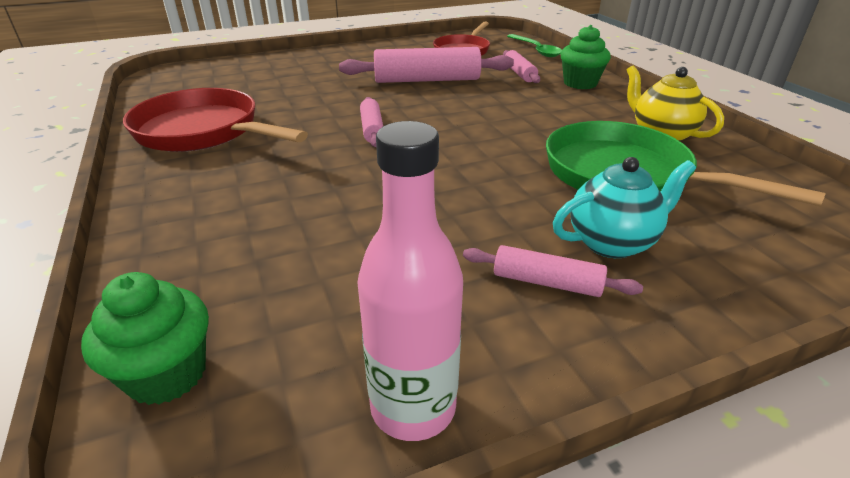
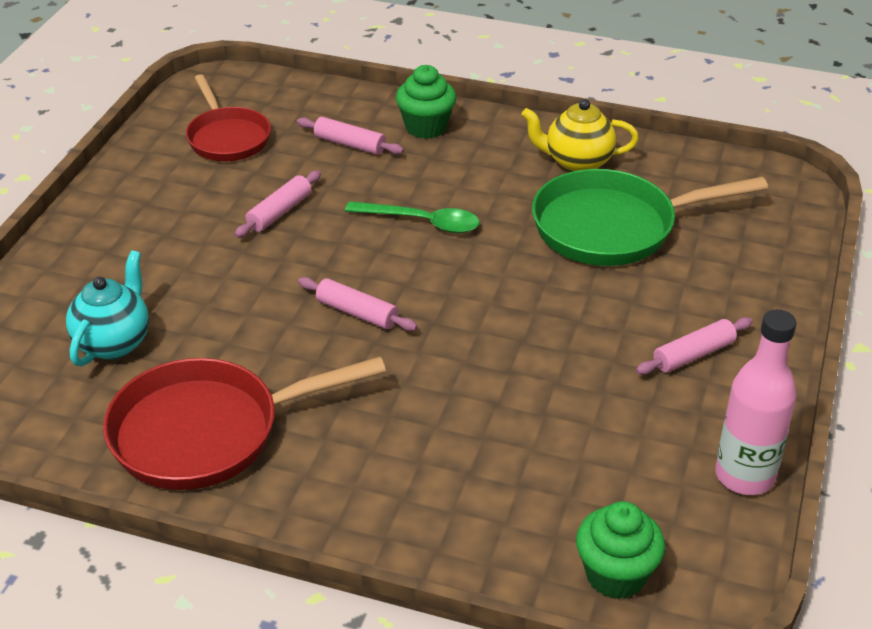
camera: 50 degrees left, 5 degrees up
(427, 80) = (279, 212): pink rolling pin -> pink rolling pin, size x0.53
(536, 50) = (302, 92): green spoon -> green spoon (422, 222)
(612, 242) = (684, 296): turquoise teapot -> turquoise teapot (114, 342)

